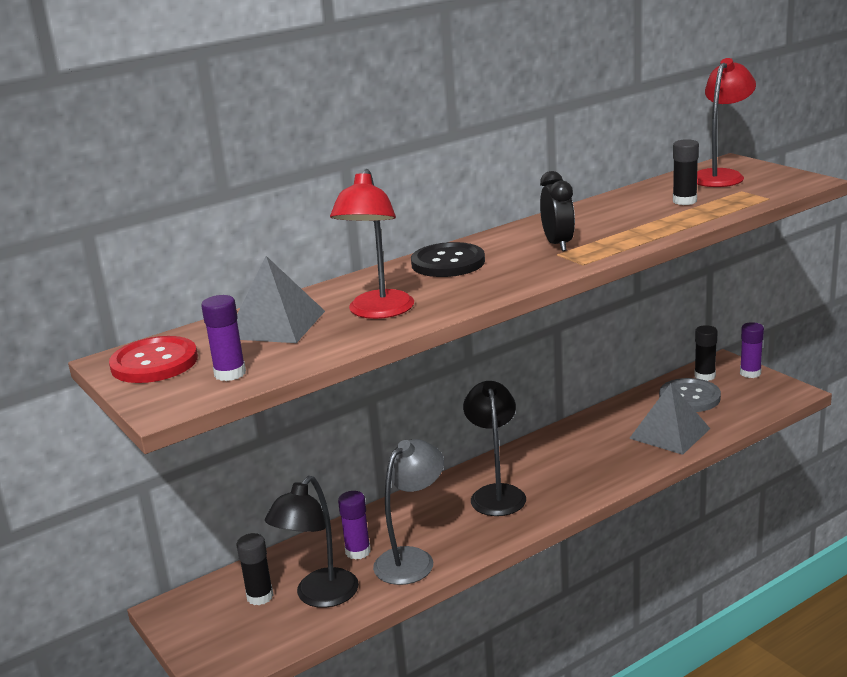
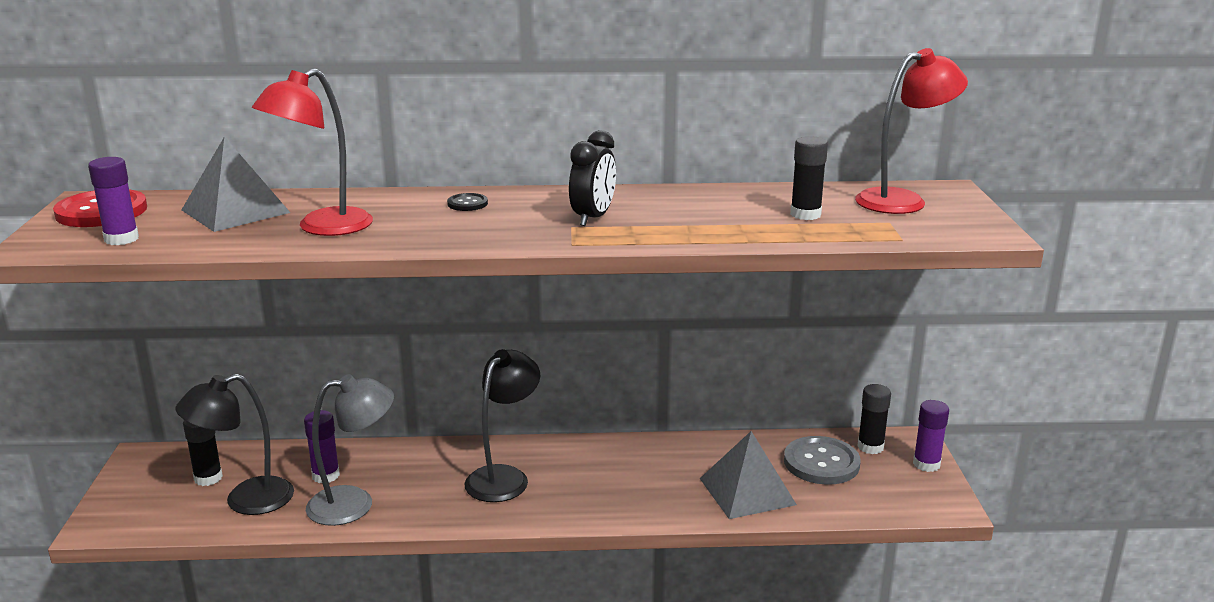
camera: 30 degrees right, 0 degrees up
(448, 263) = (467, 203): black button -> black button, size x0.48

